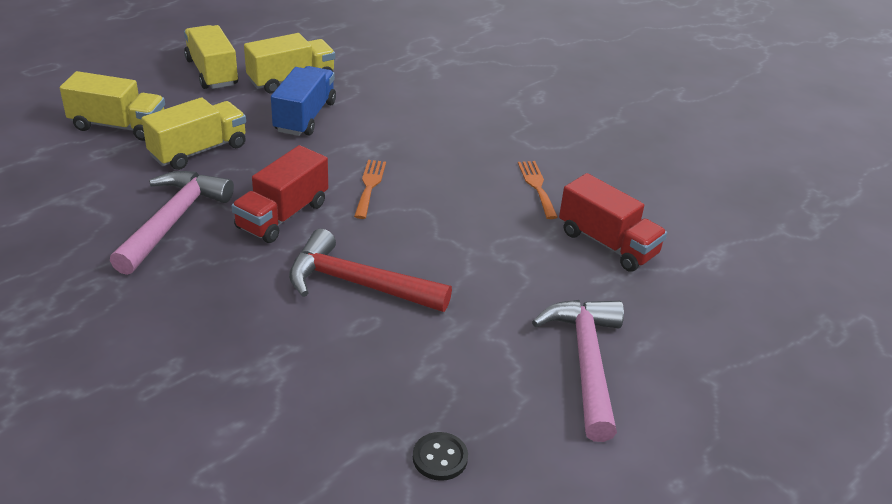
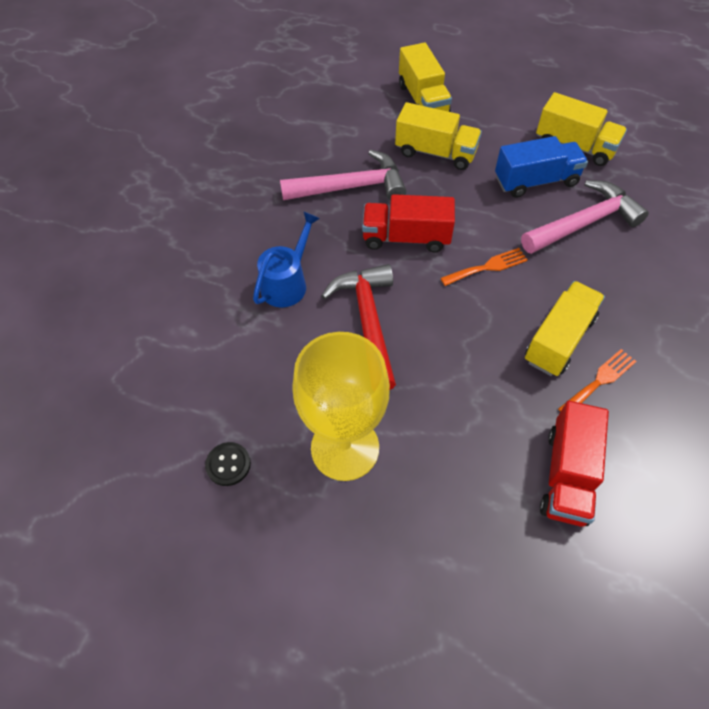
camera: 65 degrees right, 20 degrees up
(212, 72) = (534, 101): yellow truck -> yellow truck (559, 339)
(249, 319) = (287, 282): none -> blue watering can
(487, 361) = (345, 448): none -> yellow goblet
(586, 362) = (392, 523): pink hammer -> pink hammer (584, 223)

